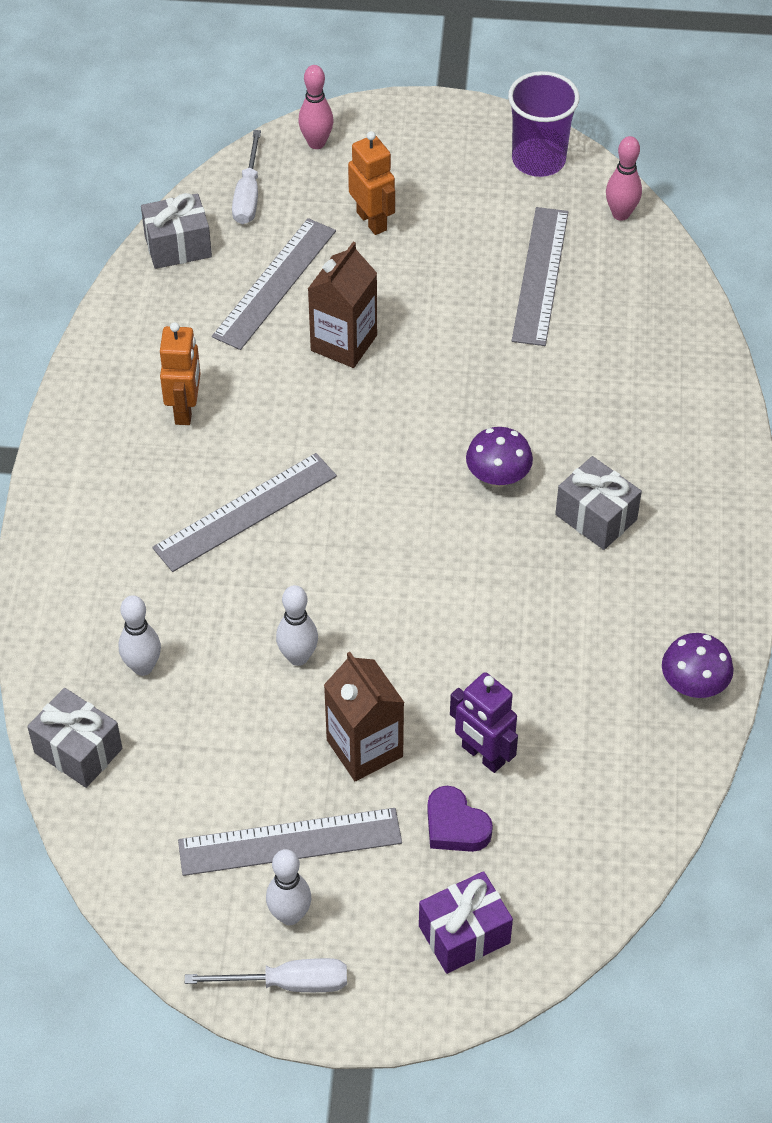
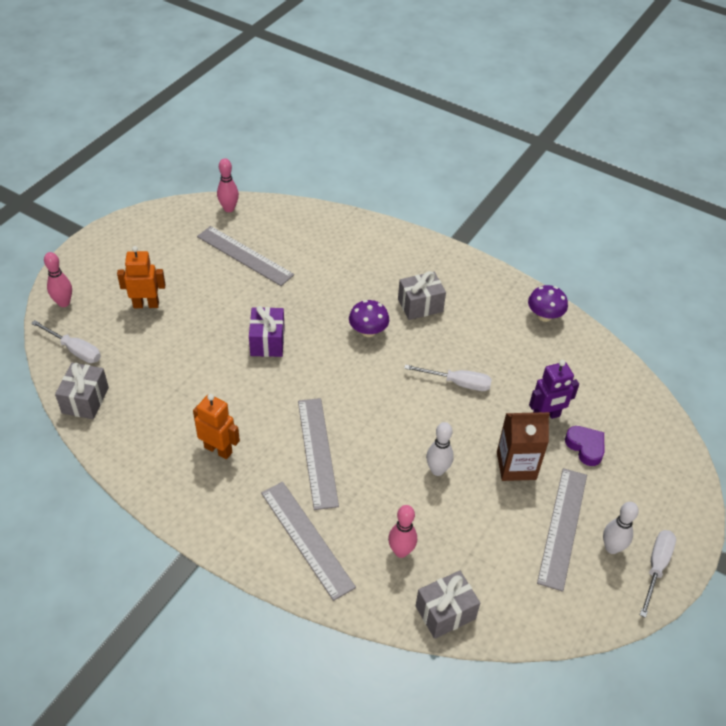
camera: 65 degrees left, 5 degrees down
(143, 667) = (401, 551): white bowling pin -> pink bowling pin
(275, 283) = (155, 366): grey ruler -> grey ruler (307, 539)
(344, 343) = (226, 355): brown carton -> none
(455, 826) = (585, 447): purple heart -> purple heart turned 105 degrees counterclockwise
(464, 934) = (655, 473): purple gift -> purple gift (267, 341)
(472, 622) = (457, 383): none -> white screwdriver
(538, 160) = (164, 221): purple cup -> none

